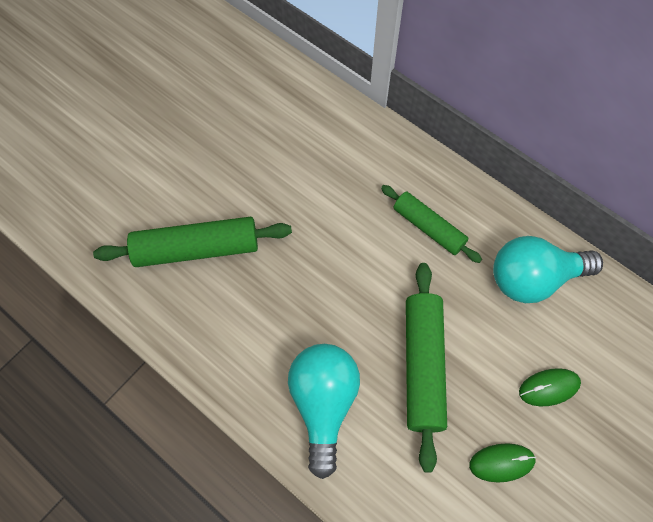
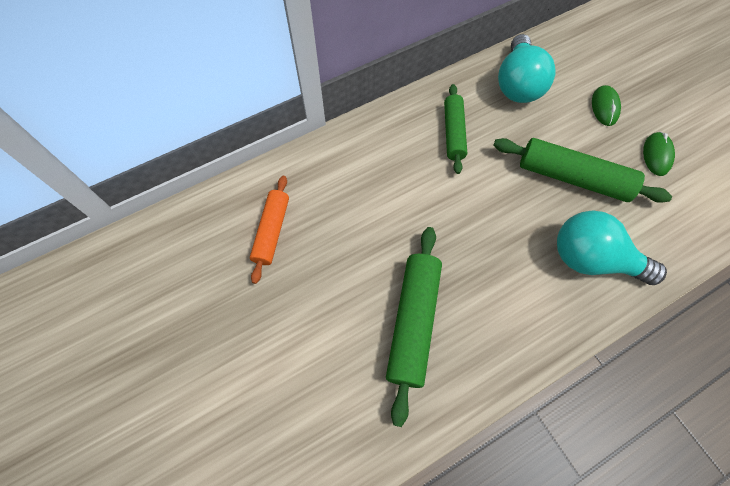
camera: 70 degrees left, 0 degrees up
(247, 106) = (271, 231): none -> orange rolling pin
(428, 227) = (453, 133): green rolling pin -> green rolling pin turned 60 degrees counterclockwise

